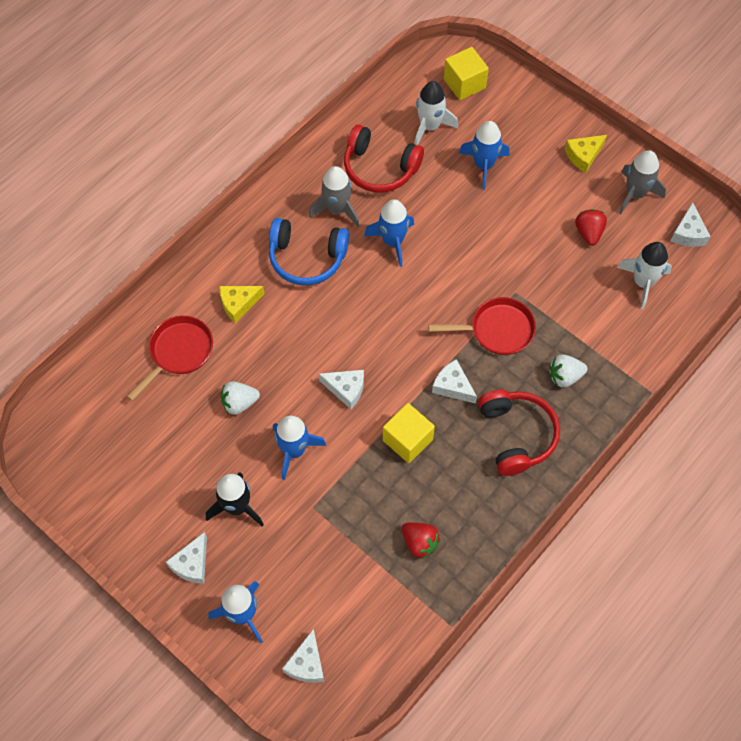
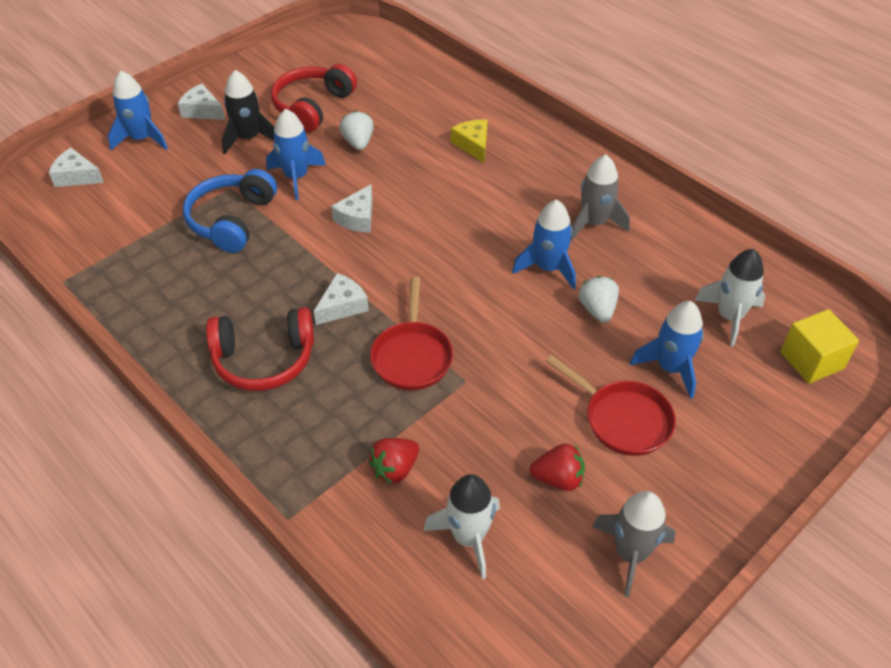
camera: 95 degrees right, 15 degrees down
(179, 352) = (422, 106): red pan -> red pan (623, 419)
(307, 258) = (528, 196): blue headphones -> blue headphones (232, 220)
(380, 168) = (657, 264): red headphones -> red headphones (313, 106)
(407, 440) = (284, 262): yellow cube -> none
(419, 543) = (163, 263): red strawberry -> red strawberry (395, 469)
(564, 376) = (333, 419): white strawberry -> white strawberry (597, 310)
(583, 156) = (698, 492): yellow cheese -> none
(688, 233) = (555, 621): white cheese -> none

